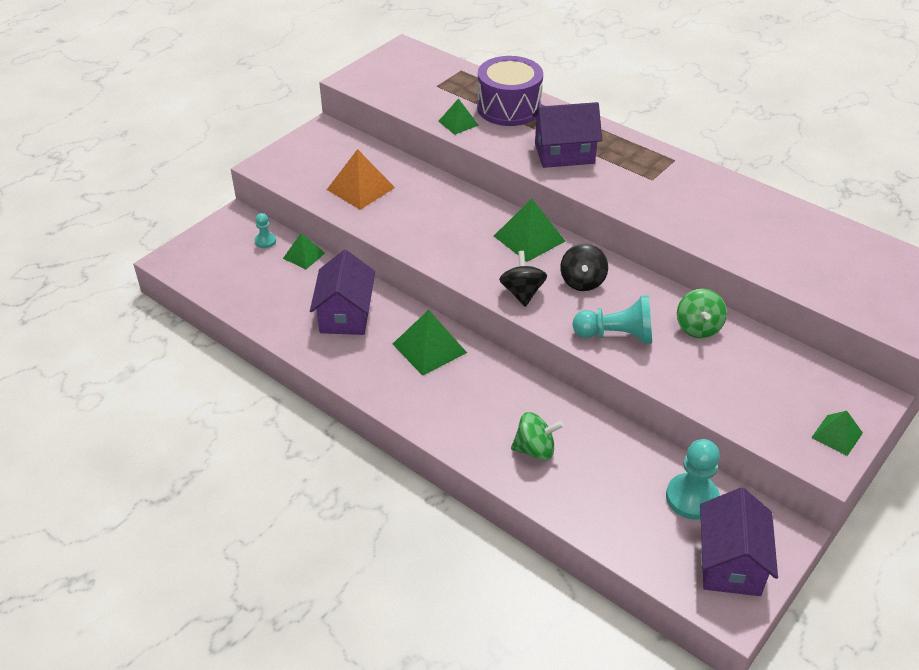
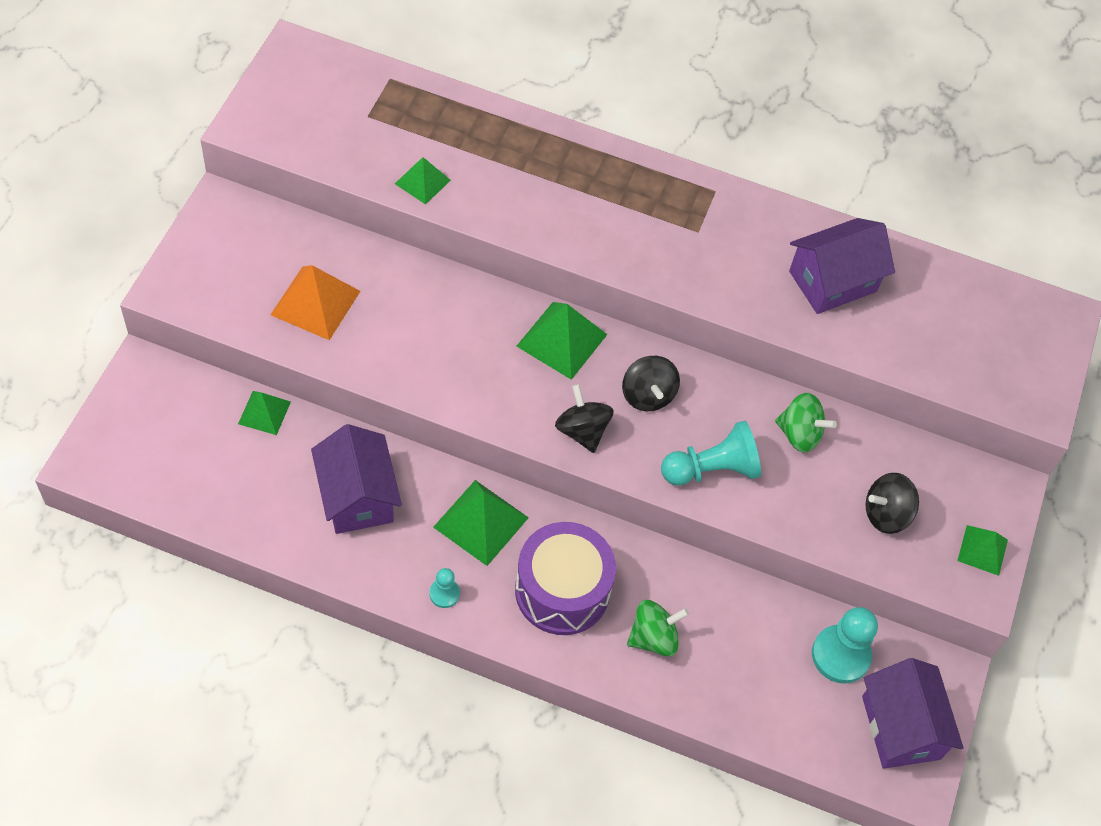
camera: 25 degrees left, 15 degrees up
(265, 241) = (202, 400): turquoise pawn -> turquoise pawn (444, 594)
(509, 108) = (479, 139): purple drum -> purple drum (562, 590)
(564, 153) = (577, 209): purple house -> purple house (832, 281)
(698, 327) = (799, 434): green spinning top -> green spinning top turned 45 degrees counterclockwise
(756, 393) = (886, 514): none -> black spinning top

